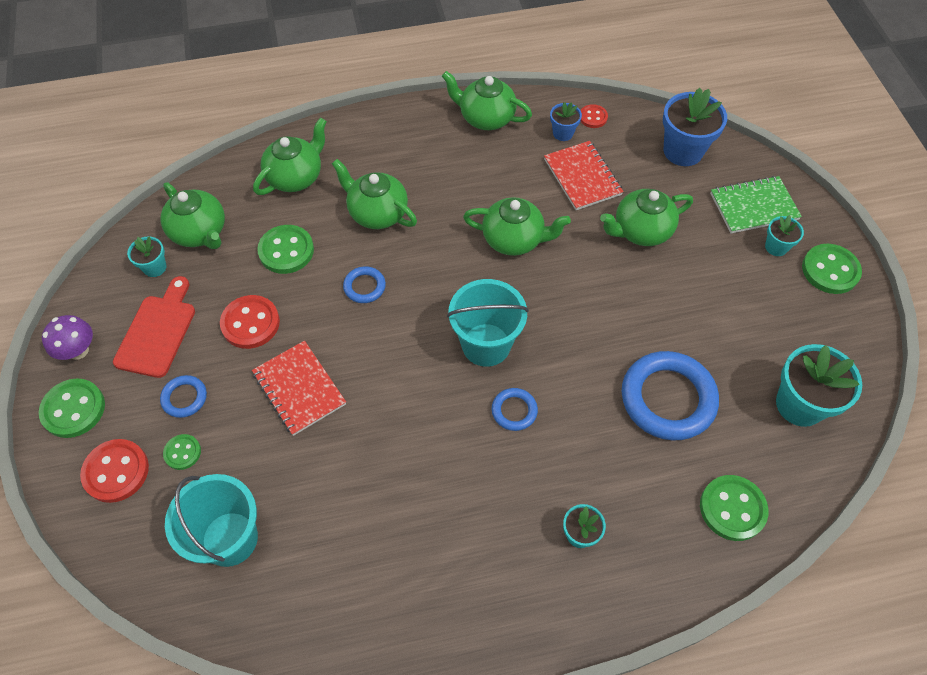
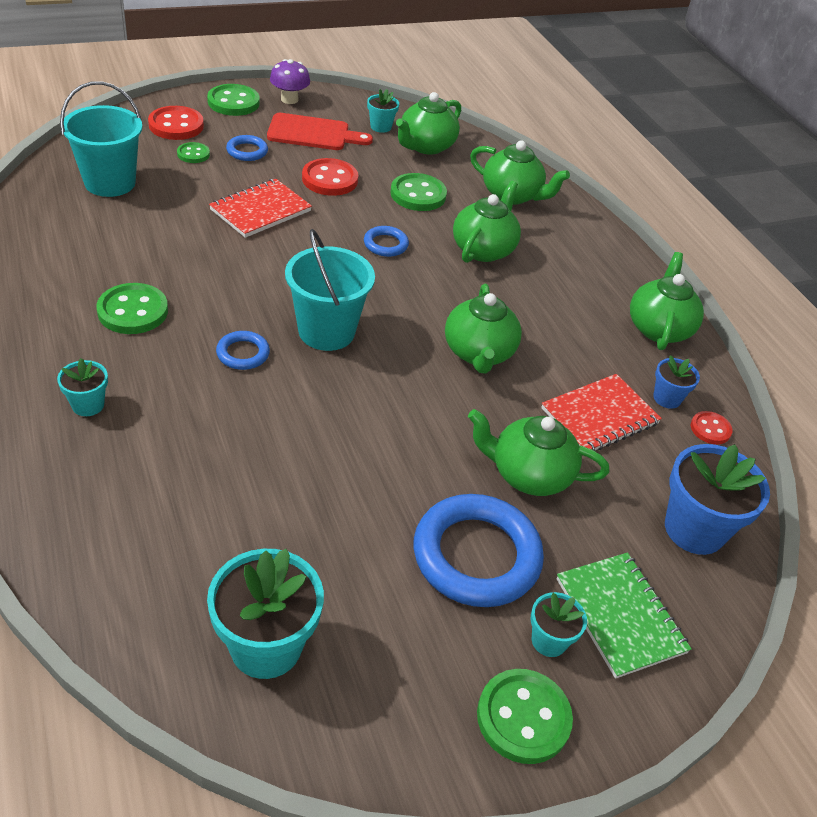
camera: 75 degrees right, 15 degrees down
(641, 231) = (529, 474): green teapot -> green teapot turned 45 degrees counterclockwise
(668, 399) = (266, 491): blue ring -> blue ring (476, 555)
(732, 508) = (107, 551): green button -> green button (133, 311)

